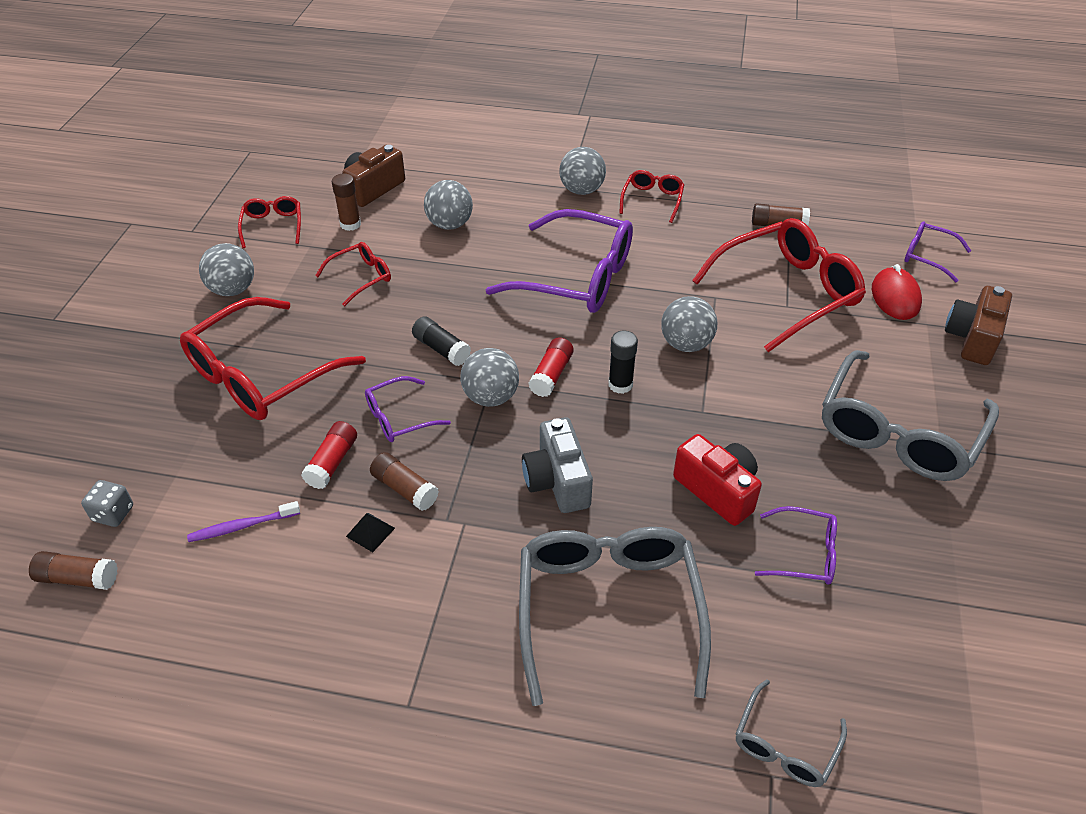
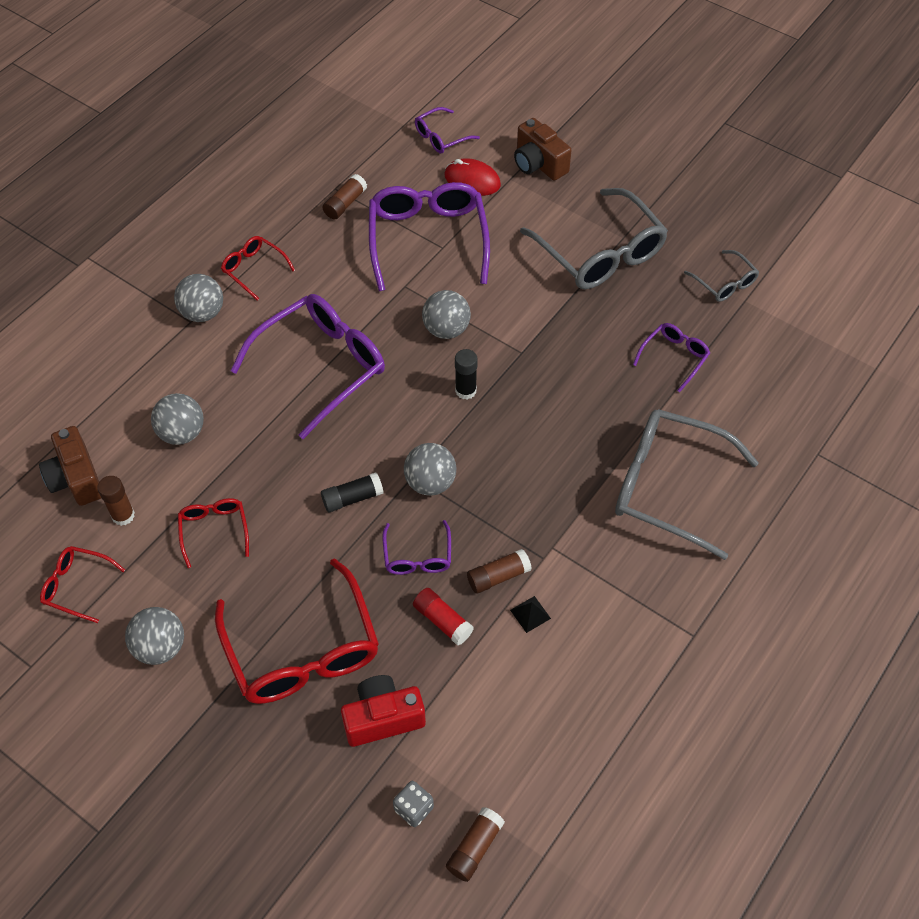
camera: 65 degrees left, 10 degrees up
(242, 526) = (479, 707): purple toothbrush -> none
(551, 375) = (429, 431): red glue stick -> none
(557, 481) = (542, 472): grey camera -> none
(717, 490) = (599, 379): red camera -> red camera (383, 718)
(784, 746) = (802, 438): grey glasses -> grey glasses (725, 283)
(788, 292) = (427, 239): red glasses -> purple glasses

